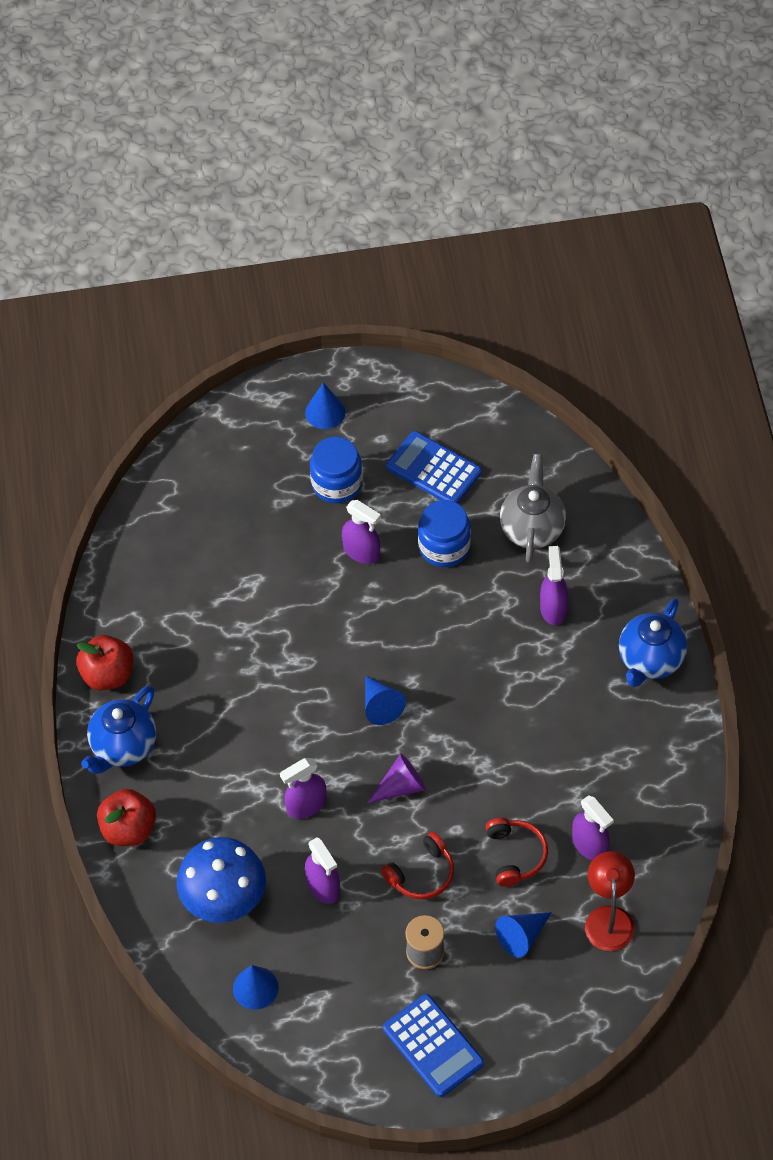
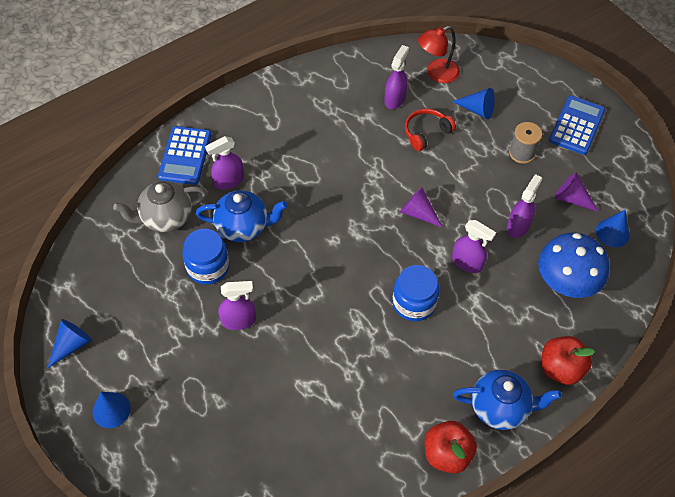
camera: 120 degrees left, 0 degrees up
(327, 970) = (571, 199): none -> purple cone
(337, 483) = (181, 367): blue jar -> blue jar (414, 303)
(361, 552) = (238, 320): purple spray bottle -> purple spray bottle turned 75 degrees clockwise
(380, 705) = (363, 251): blue cone -> blue cone (72, 345)
(422, 874) = (472, 175): red headphones -> none
(433, 470) = (138, 303): blue calculator -> blue calculator (185, 156)
(650, 660) = (243, 114): blue teapot -> blue teapot (243, 227)

